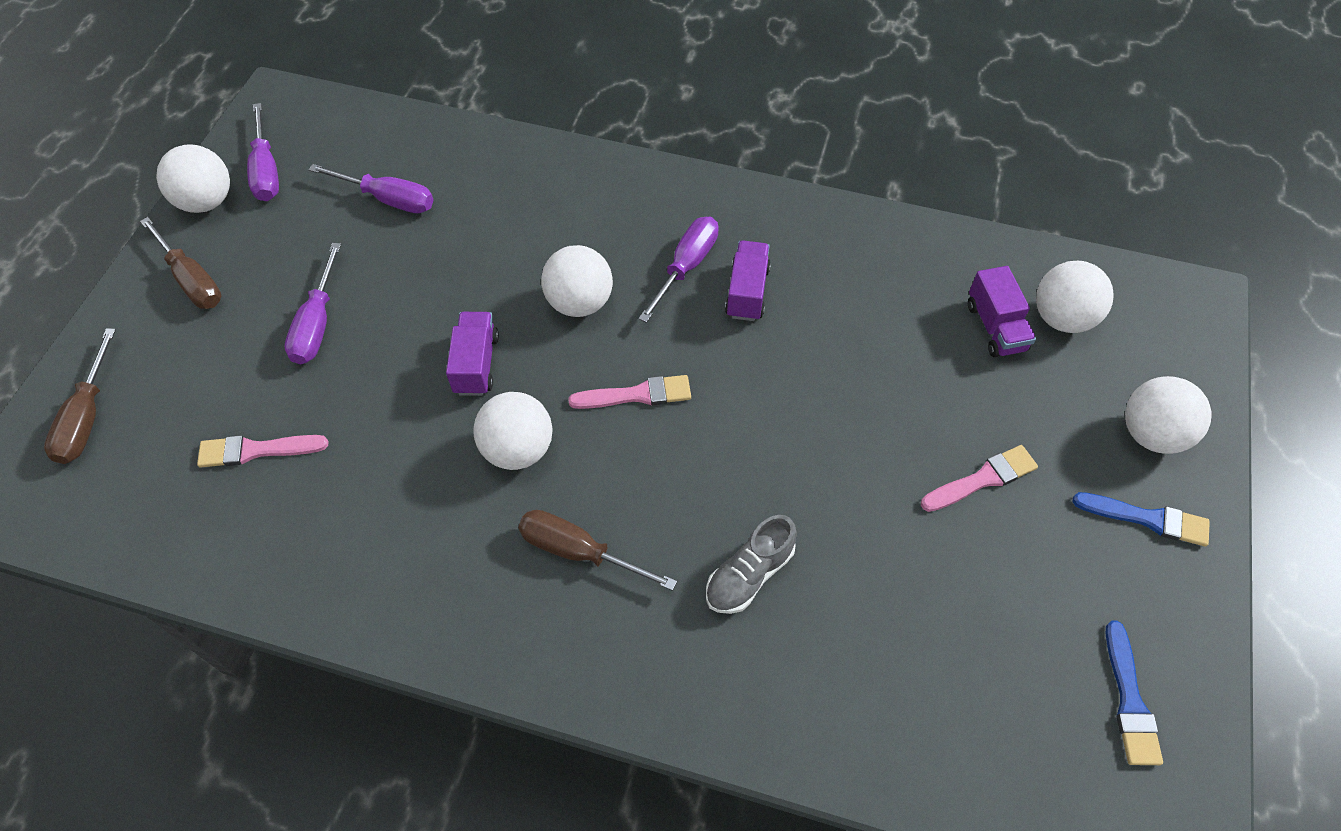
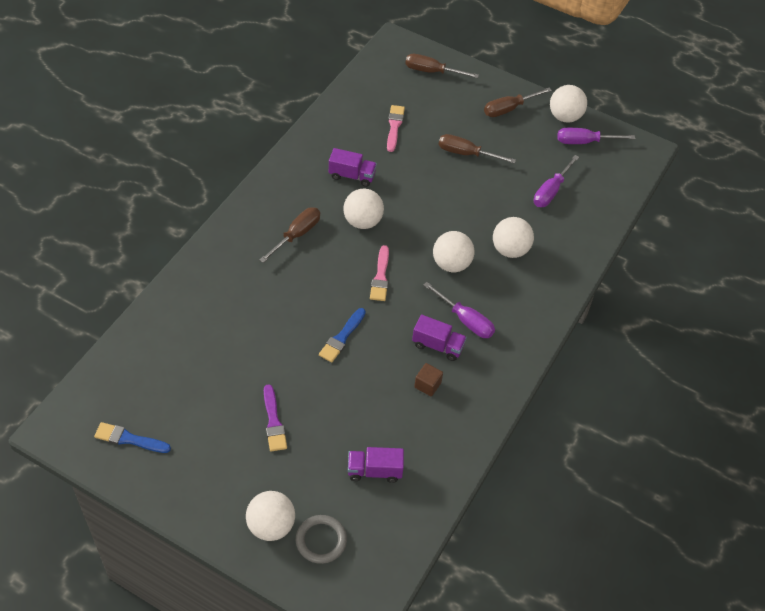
camera: 100 degrees right, 5 degrees down
(317, 324) = (466, 154): purple screwdriver -> brown screwdriver
(476, 364) = (421, 213): purple truck -> purple truck (352, 176)
(749, 575) = (259, 298): grey shoe -> none
(823, 292) = (427, 385): none -> brown cube
(982, 479) = (273, 422): pink brush -> purple brush
(1062, 318) = (370, 513): white ball -> white ball (510, 250)
(1135, 366) = (321, 540): none -> grey ring
(1147, 519) = (219, 496): blue brush -> blue brush (342, 337)

